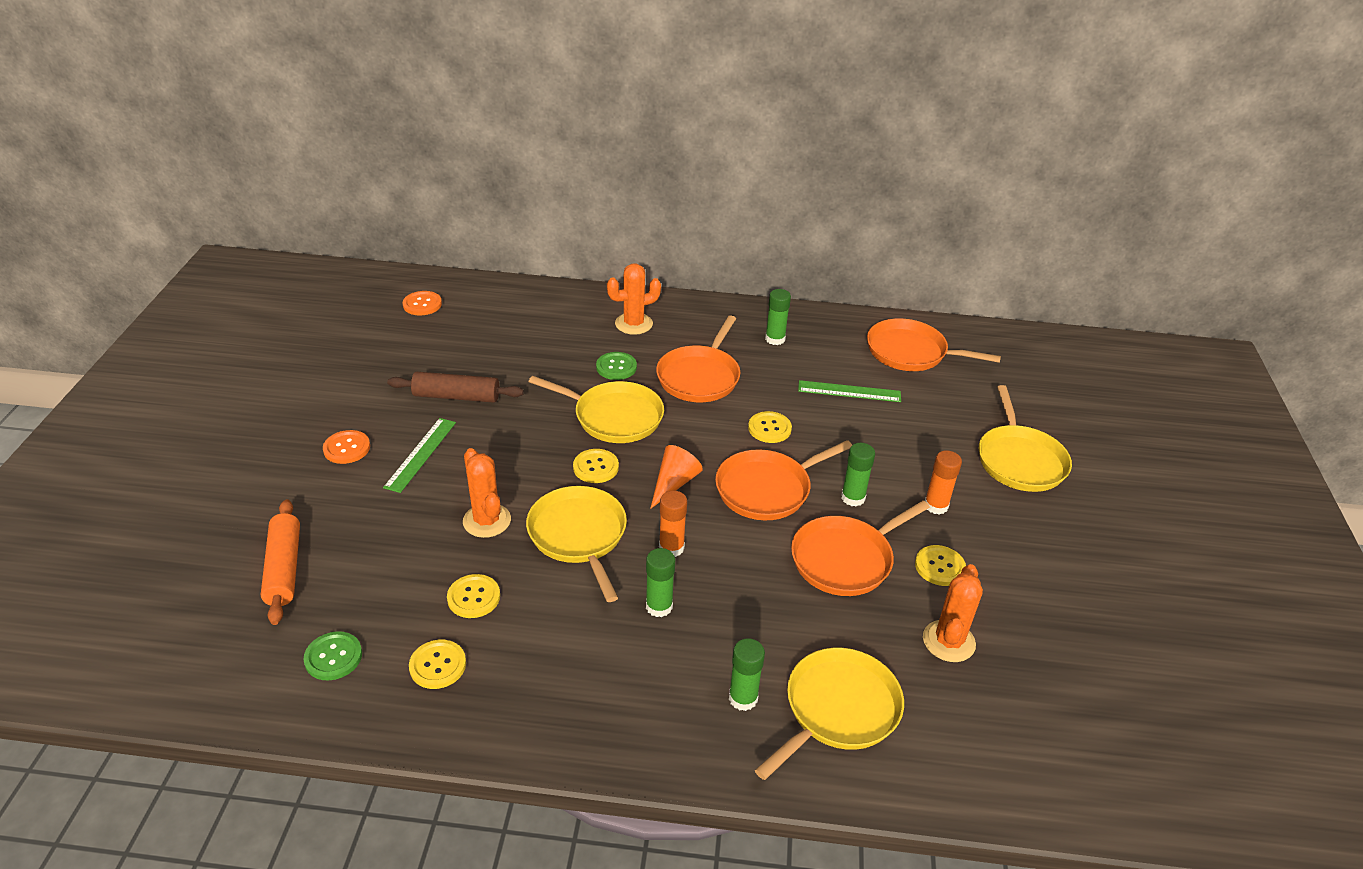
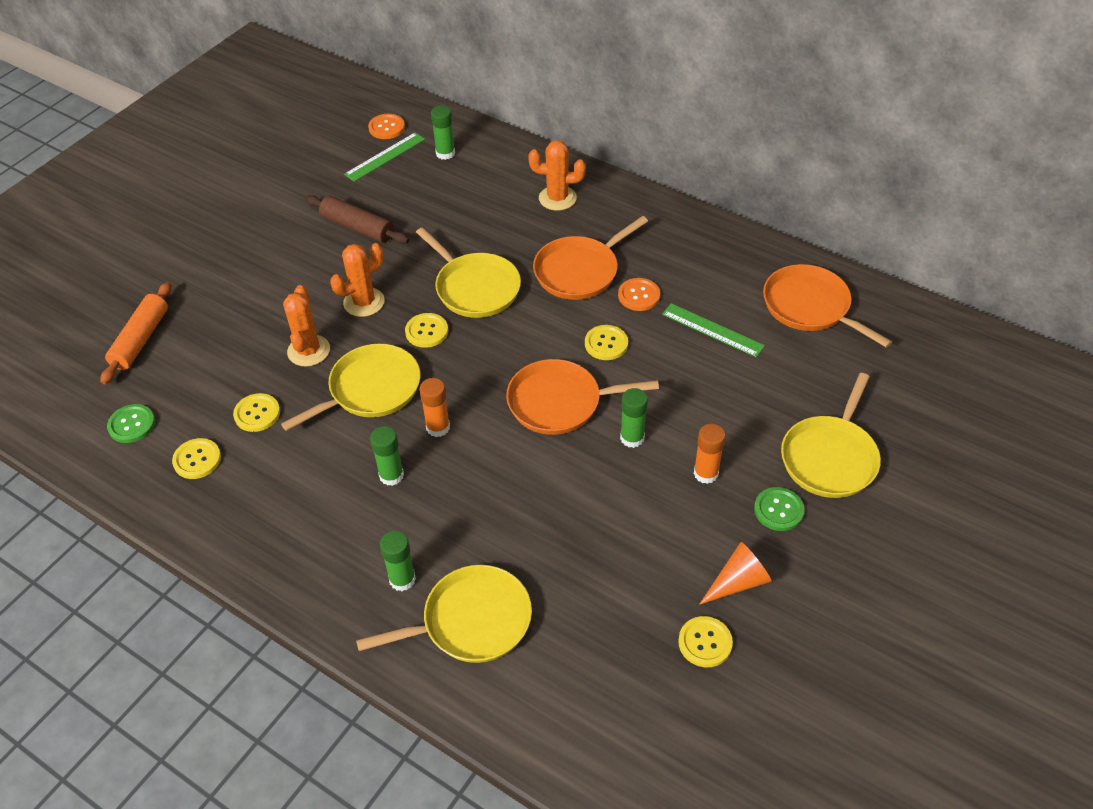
camera: 30 degrees right, 10 degrees up
(347, 448) = (245, 250): orange button -> orange button (639, 295)
(421, 454) = (296, 273): green ruler -> green ruler (385, 157)
(578, 535) = (371, 389): yellow pan -> yellow pan turned 45 degrees clockwise
(616, 367) = (511, 239): green button -> green button (778, 510)
(673, 483) = (481, 369): orange cone -> orange cone (738, 582)
(775, 339) = (681, 252): green glue stick -> green glue stick (445, 153)
(845, 559) = (579, 493): orange pan -> none
(939, 567) = (661, 532): yellow button -> yellow button (705, 642)
(948, 641) = (614, 603): orange cactus -> orange cactus (364, 302)

